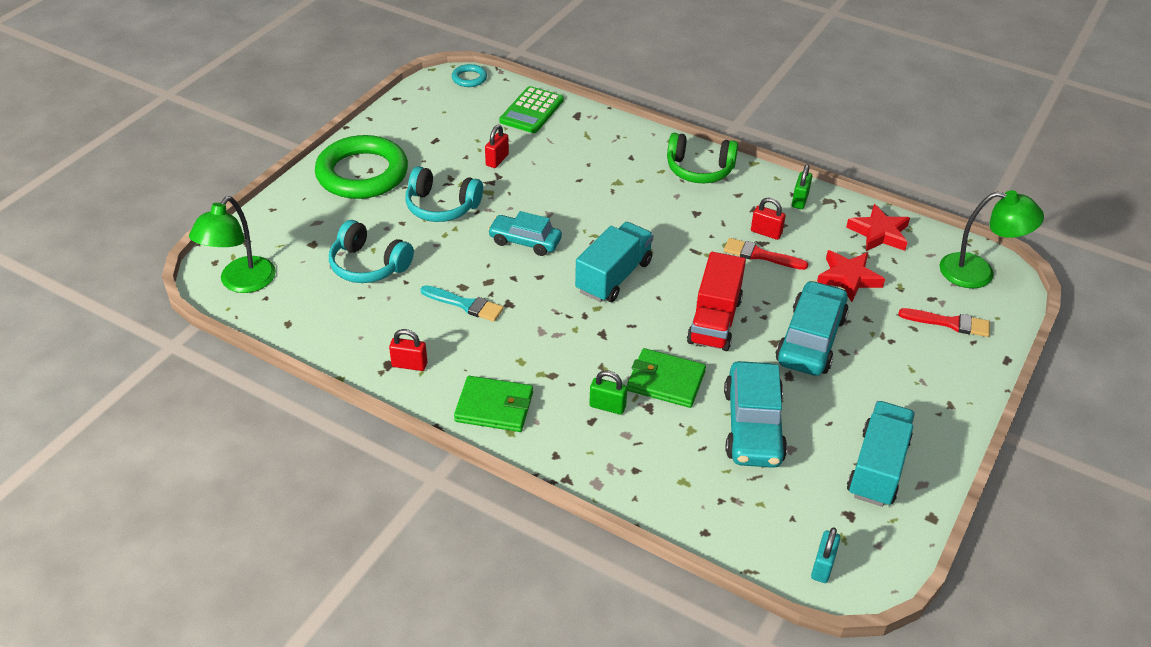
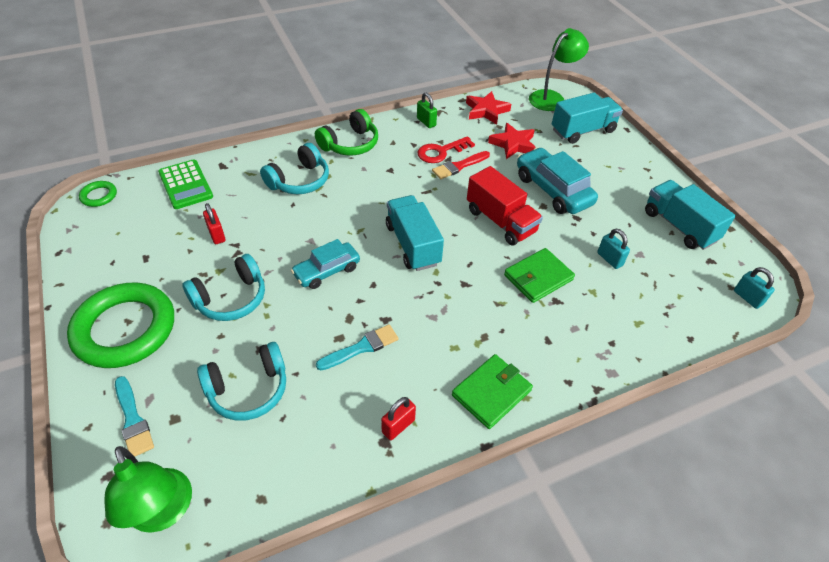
camera: 55 degrees left, 5 degrees up
(295, 225) = (133, 419): none -> turquoise brush
(469, 78) = (99, 196): turquoise ring -> green ring
(607, 406) = (540, 323): green padlock -> none
(612, 167) = (299, 181): none -> turquoise headphones
(753, 426) = (609, 259): turquoise car -> turquoise padlock
(766, 232) = (441, 152): red padlock -> red key
(949, 323) = (583, 131): red brush -> turquoise truck

